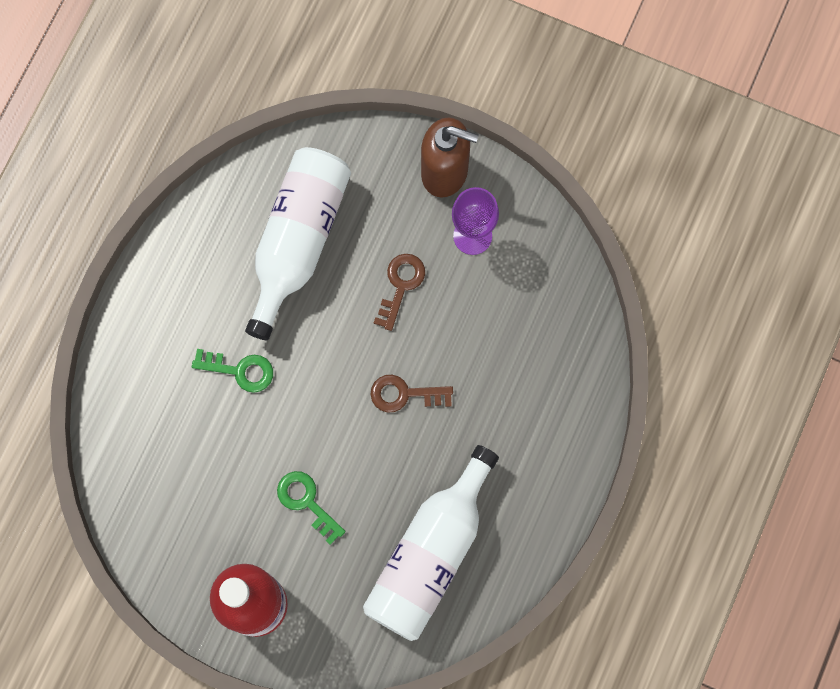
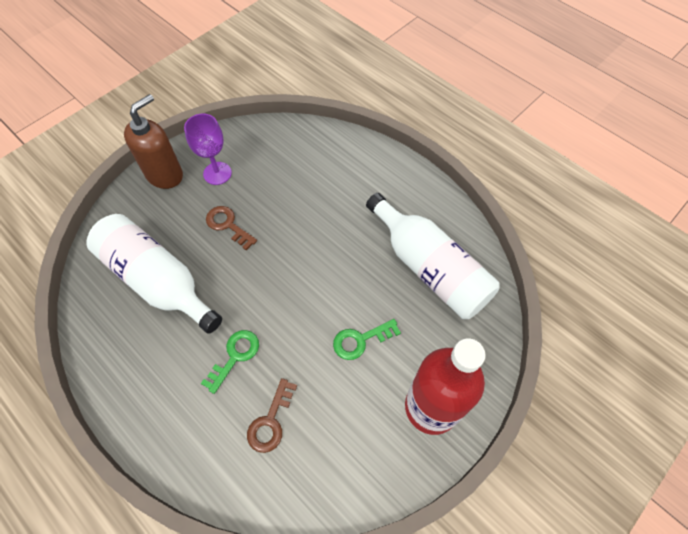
camera: 70 degrees left, 15 degrees down
(405, 394) = (307, 247): brown key -> brown key (271, 421)

